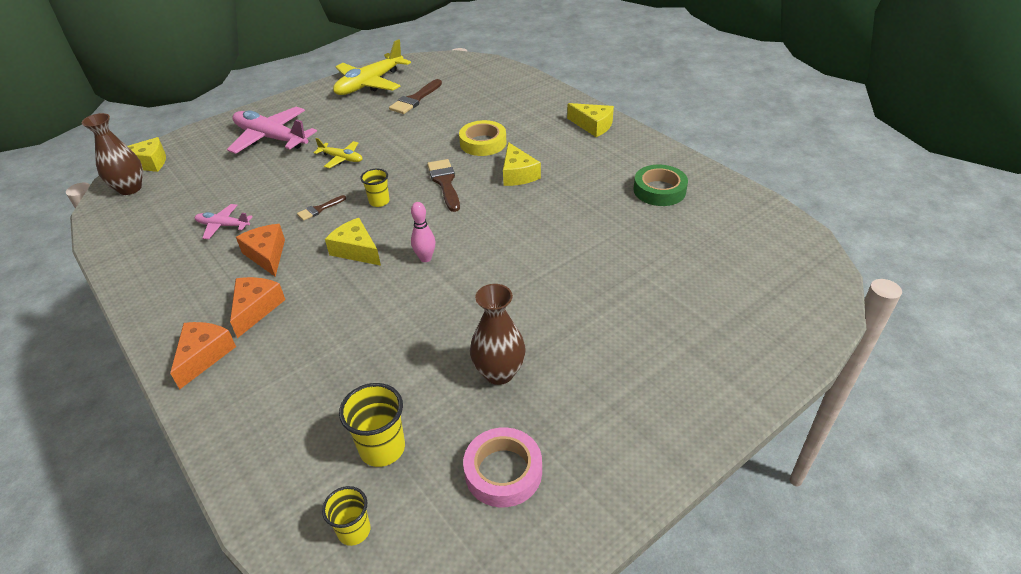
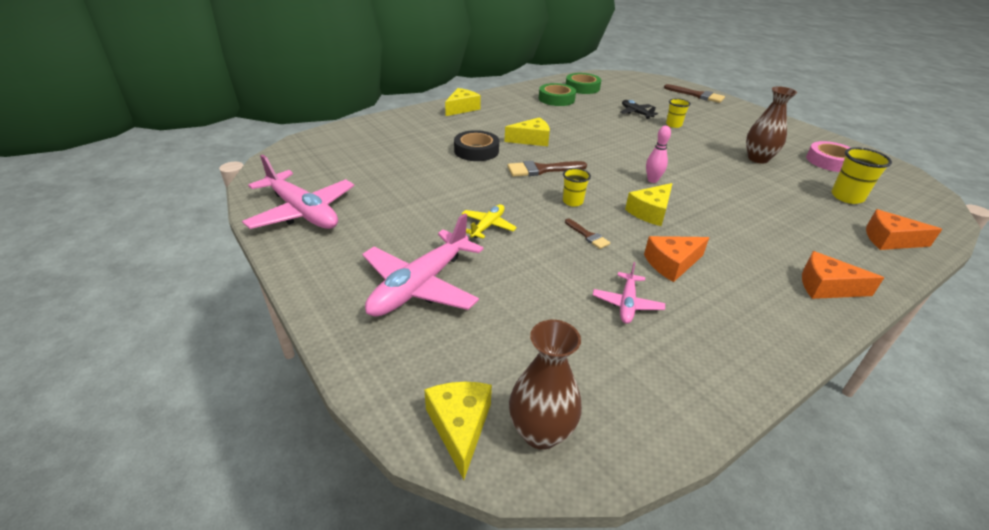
camera: 90 degrees left, 5 degrees down
(256, 309) = (751, 262): orange cheese -> orange cheese (889, 240)
(354, 530) = (910, 205): yellow cup -> yellow cup (673, 125)
(369, 84) = (302, 212): yellow plane -> pink plane
(415, 99) = (367, 182): brown brush -> brown brush (697, 95)
(483, 143) = (476, 151): yellow tape -> black tape
(637, 261) = (636, 113): none -> black plane
(722, 214) = (582, 87): none -> green tape

